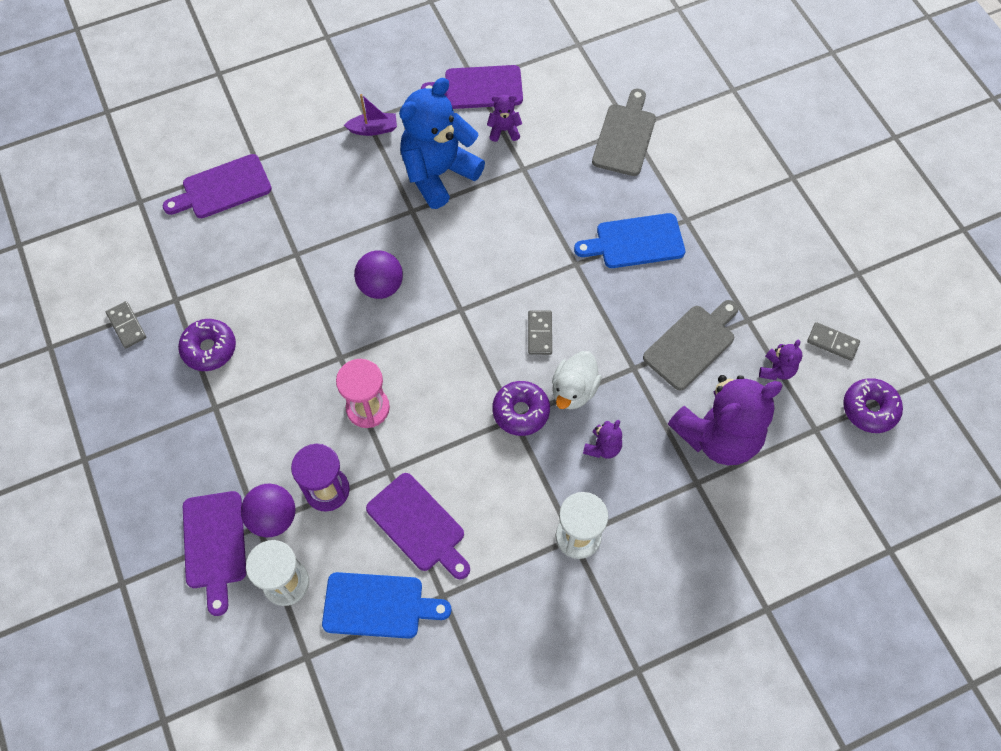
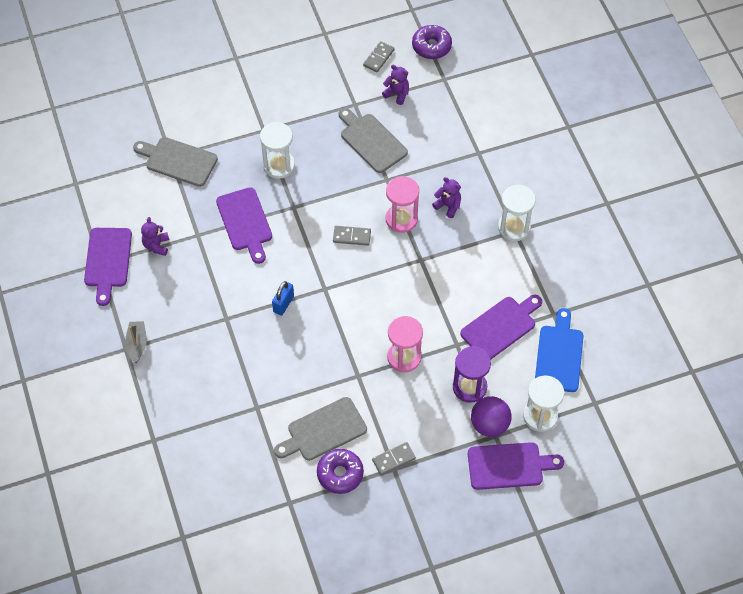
camera: 85 degrees left, 5 degrees down
(126, 326) = (311, 541): grey domino -> grey domino (393, 459)
(222, 188) = (180, 467): purple cutting board -> purple cutting board (245, 222)
(266, 326) = (323, 431): none -> grey cutting board
(373, 129) = (137, 344): purple boat -> grey boat
(381, 286) = (296, 344): purple ball -> none
(435, 267) = (283, 304): none -> blue padlock
(438, 173) = (192, 297): blue teddy bear -> none
(521, 411) = (415, 254): purple donut -> none
(573, 390) = (401, 219): white duck -> pink hourglass
(635, 242) = (279, 165): blue cutting board -> white hourglass
(718, 436) = (444, 135): purple teddy bear -> none

